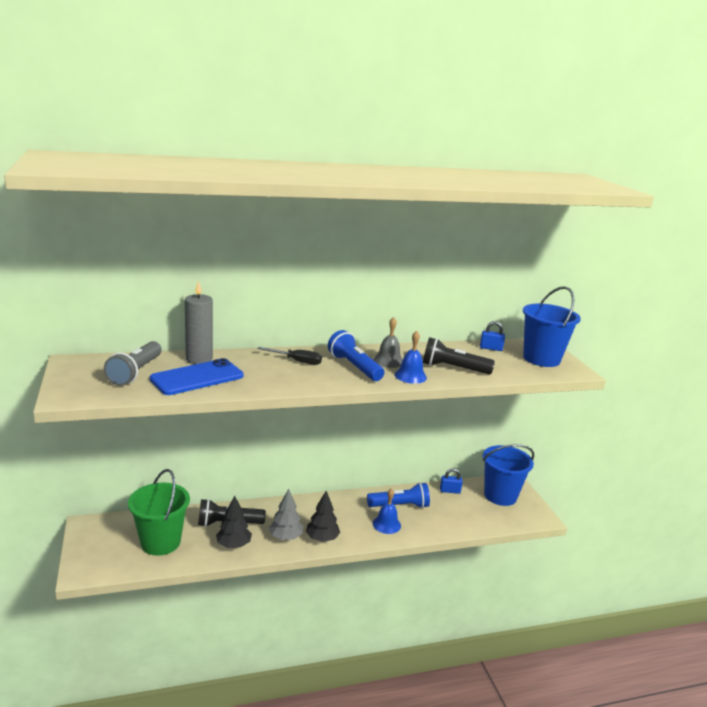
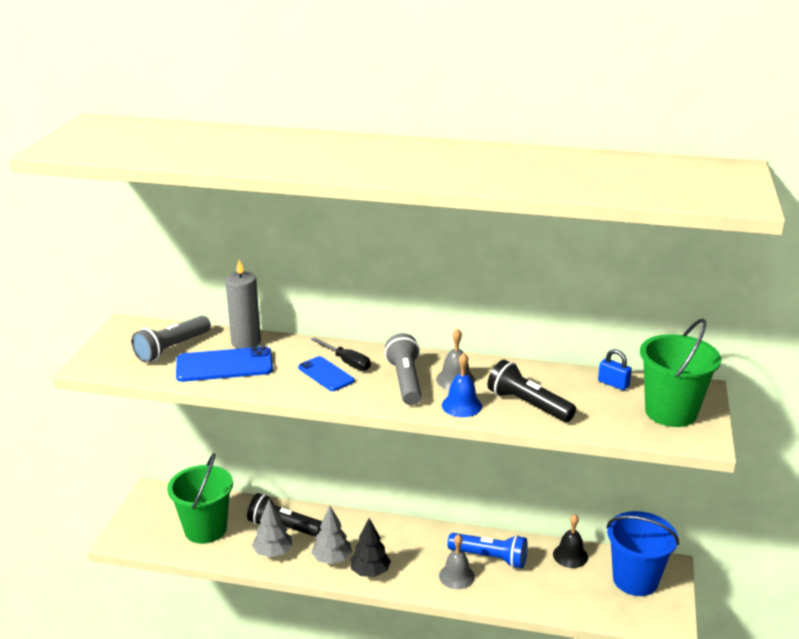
camera: 30 degrees right, 5 degrees up
(233, 545) = (273, 552): black tree -> grey tree
(289, 371) = (326, 374): none -> blue phone
(354, 367) = (405, 381): blue flashlight -> grey flashlight
(386, 524) = (456, 576): blue bell -> grey bell
(450, 491) = (570, 555): blue padlock -> black bell
(541, 359) = (670, 412): blue bucket -> green bucket

